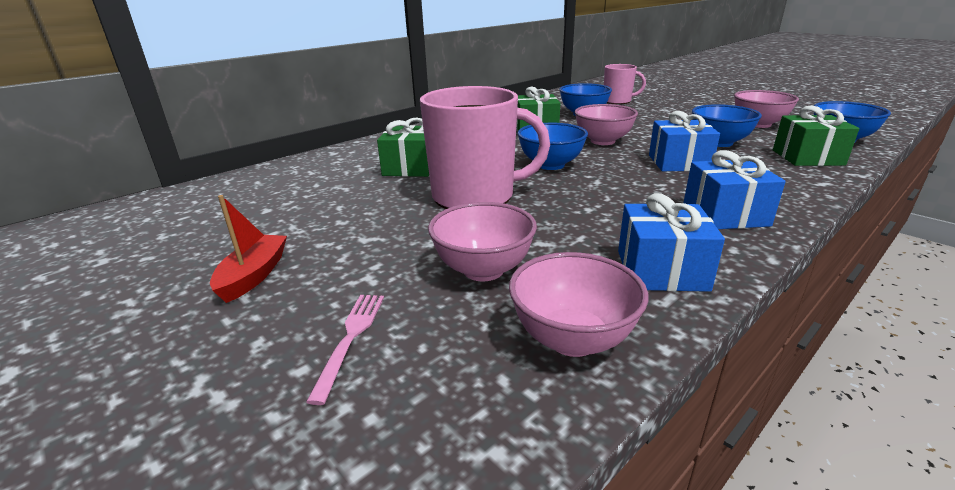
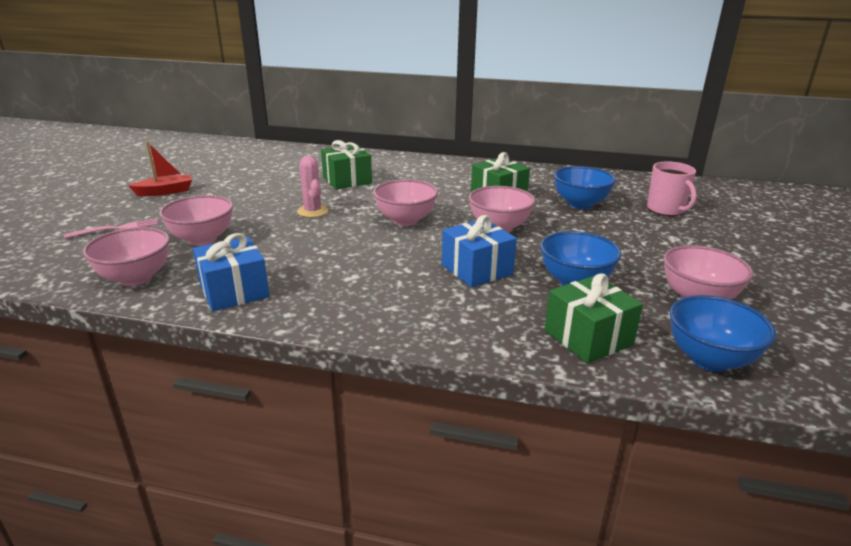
camera: 55 degrees right, 0 degrees up
(475, 196) = (312, 211): pink mug -> pink cactus
(550, 165) = (405, 220): blue bowl -> pink bowl
(725, 214) = (358, 304): blue gift -> none

